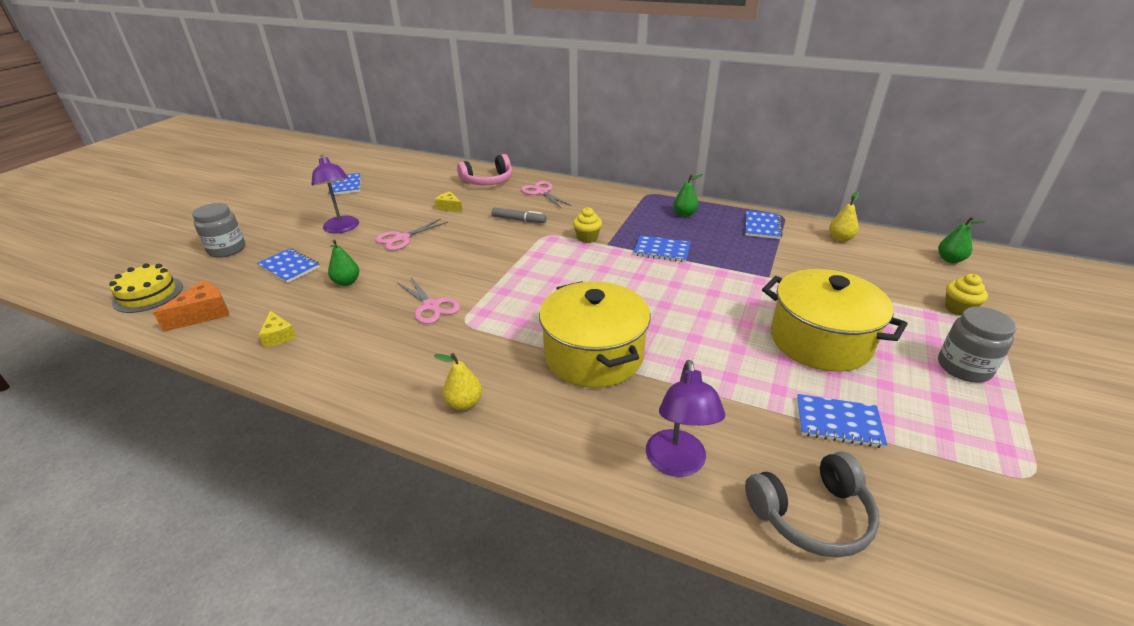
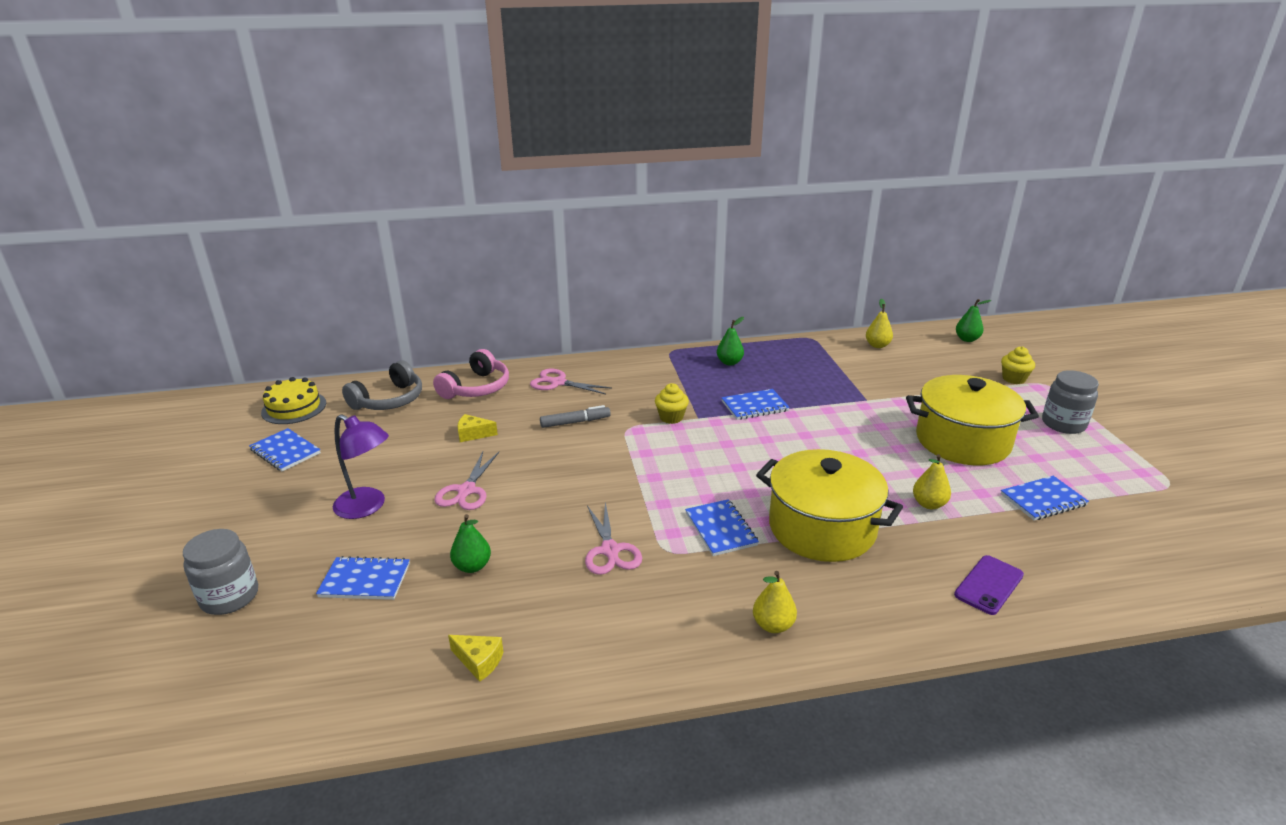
camera: 35 degrees left, 5 degrees down
(148, 294) = (195, 704): yellow cake -> yellow cake (294, 408)
(204, 314) = (331, 686): orange cheese -> none
(431, 306) = (610, 550): pink scissors -> pink scissors turned 60 degrees clockwise
(677, 464) = (988, 585): purple lamp -> purple phone
(712, 376) = (929, 504): none -> yellow pear
(762, 226) = (808, 353): blue notebook -> blue notebook (720, 529)
(812, 515) = (1102, 574): grey headphones -> grey headphones (389, 400)

